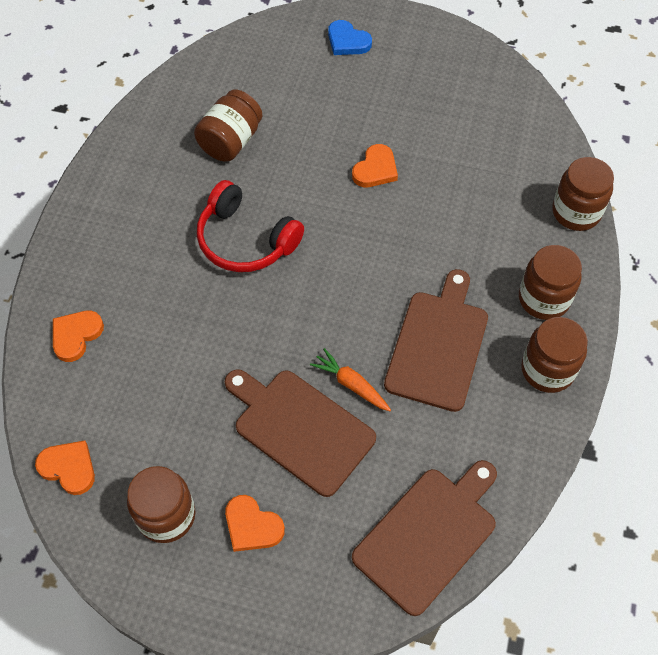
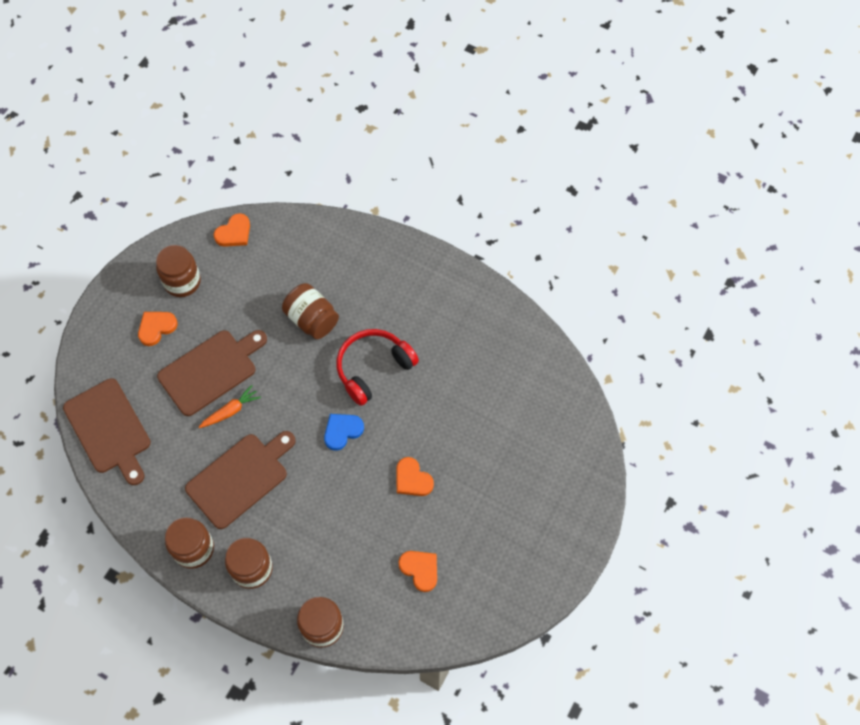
camera: 105 degrees right, 5 degrees up
(76, 336) = (328, 248): orange heart -> orange heart (420, 569)
(231, 141) = (471, 377): brown jar -> brown jar (312, 319)
(347, 41) = (561, 495): blue heart -> blue heart (342, 431)
(438, 345) = (240, 478): brown cutting board -> brown cutting board turned 75 degrees counterclockwise

